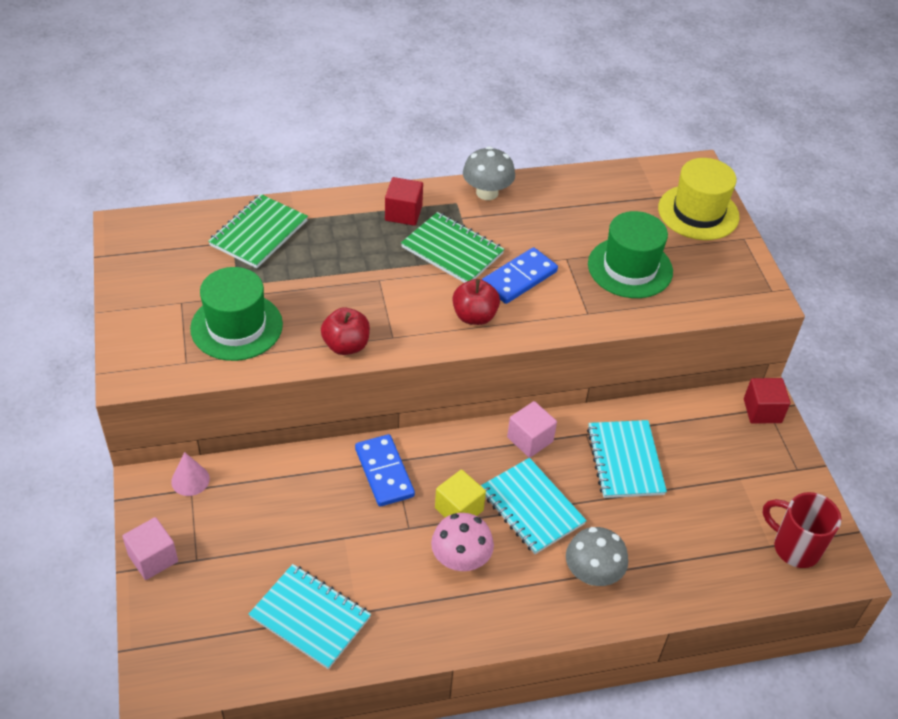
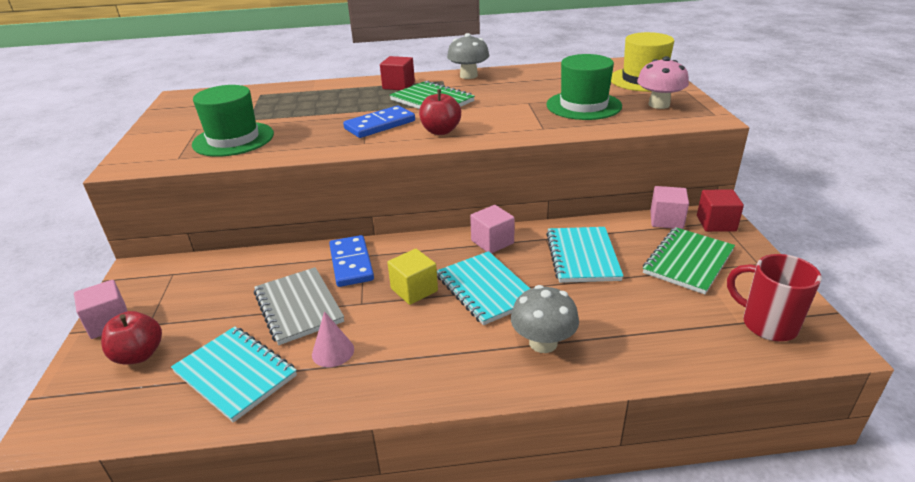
camera: 10 degrees right, 15 degrees down
(190, 480) = (175, 267): pink cone -> pink cone (333, 351)
(259, 233) = (280, 96): green notebook -> green notebook (688, 262)
(345, 534) = (298, 307): none -> grey notebook
(346, 345) = (321, 147): red apple -> red apple (139, 355)
(460, 559) = (406, 328): pink mushroom -> pink mushroom (659, 104)
(519, 278) = (485, 112): blue domino -> blue domino (380, 125)
(712, 405) = (666, 220): none -> pink cube

